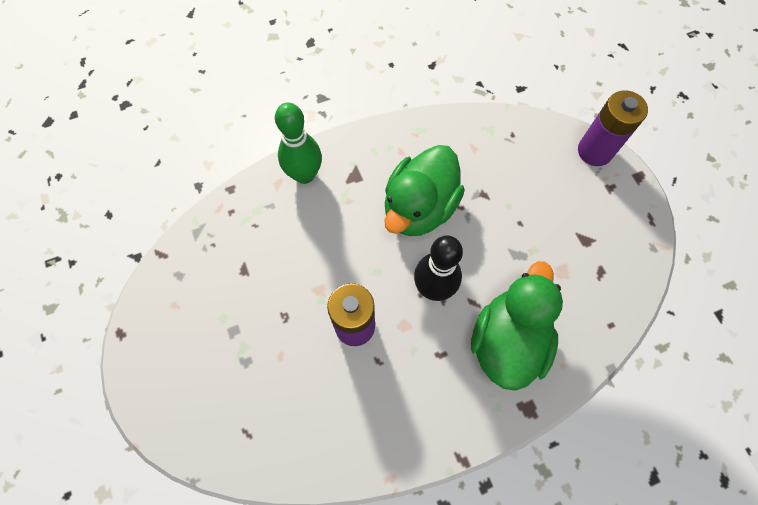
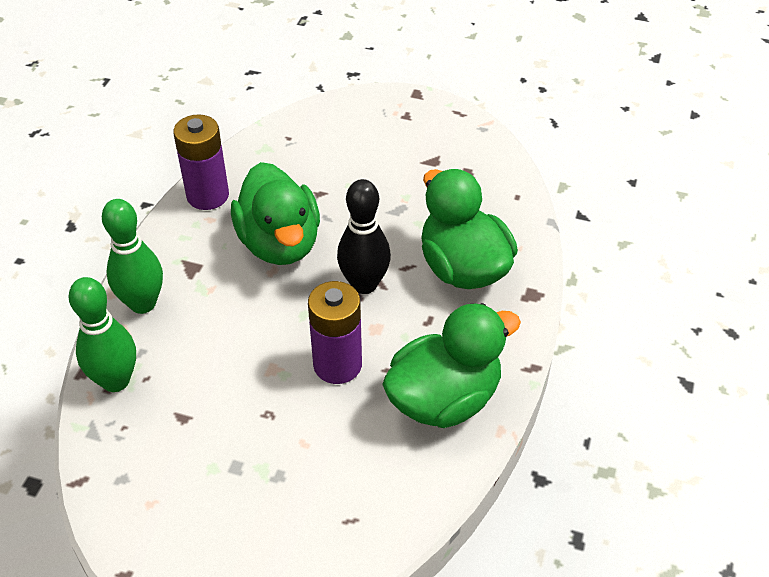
camera: 50 degrees left, 20 degrees down
(239, 211) = (116, 381): none -> green bowling pin
(384, 419) = (444, 399): none -> green duck
(594, 151) = (365, 102): purple battery -> purple battery (207, 195)

